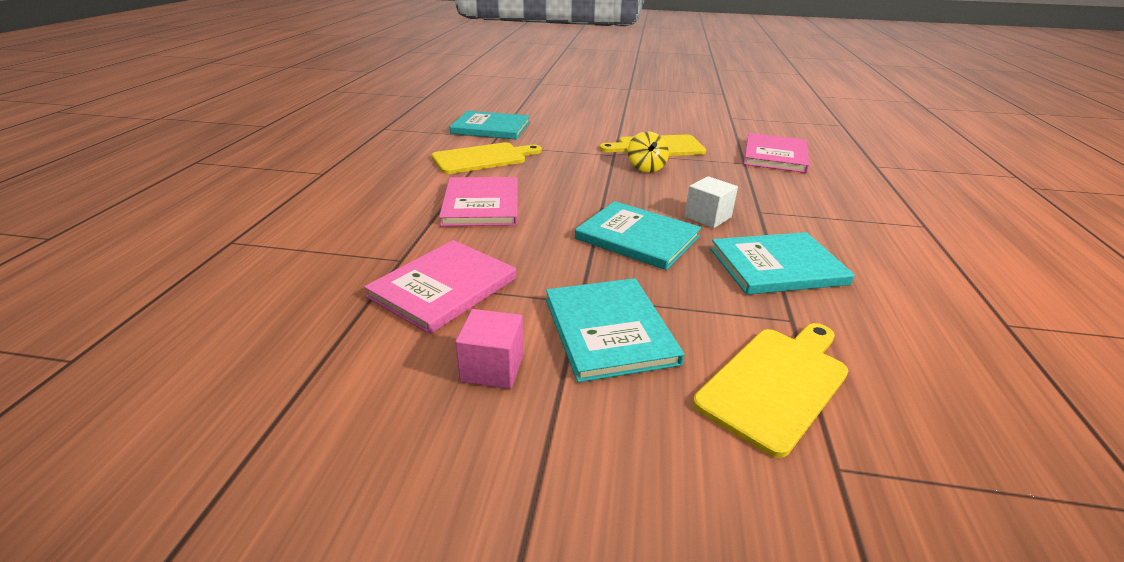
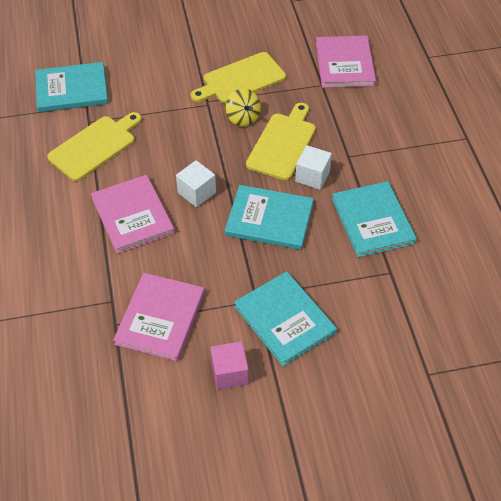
camera: 20 degrees left, 20 degrees up
(563, 203) = (196, 192): none -> white cube
(775, 383) = (390, 328): yellow cutting board -> yellow cutting board (282, 144)
(777, 266) = (373, 221): turquoise book -> turquoise book turned 75 degrees counterclockwise

